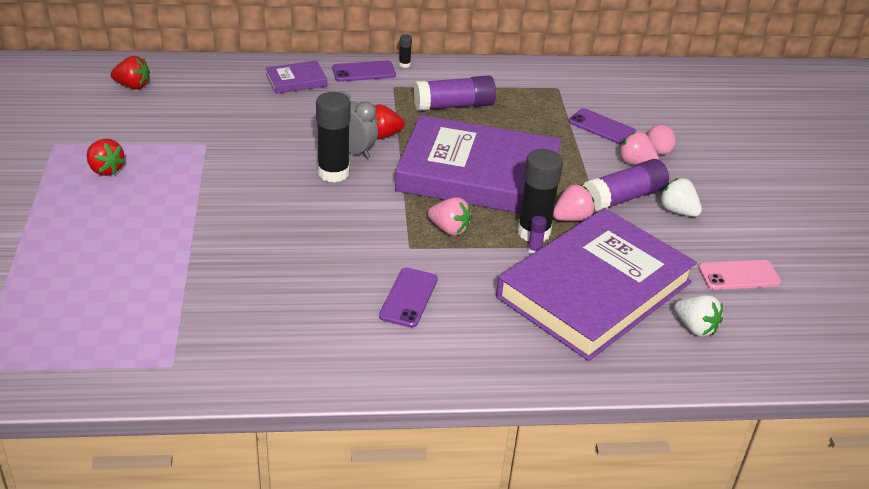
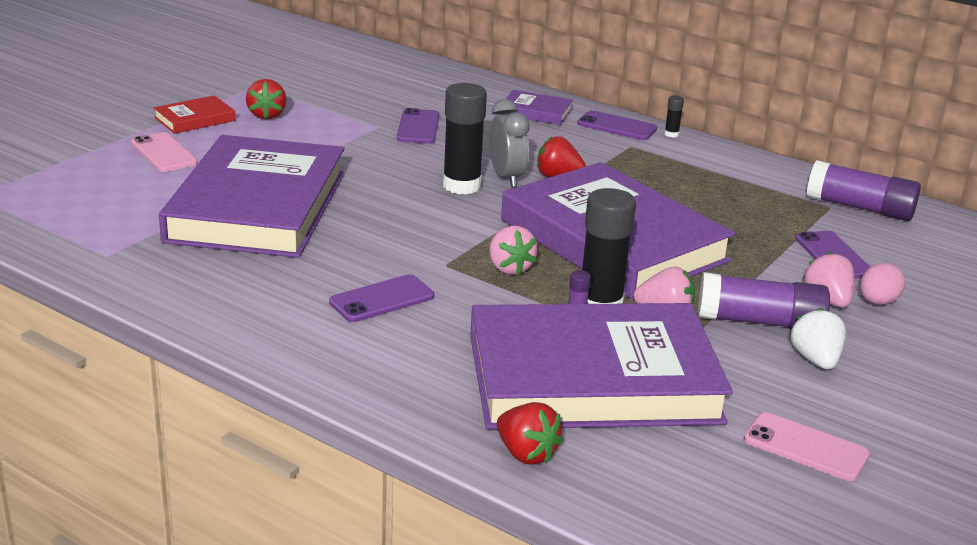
camera: 40 degrees right, 10 degrees down
(52, 200) = (195, 119): none -> red book
(76, 246) = (164, 153): none -> pink phone
(133, 86) = (379, 71): red strawberry -> red strawberry (526, 454)
(220, 262) = (257, 206): none -> purple book
(235, 131) = (418, 127): none -> purple phone
(454, 105) = (675, 181): purple glue stick -> purple glue stick (859, 208)
(695, 328) = (665, 464): white strawberry -> none

